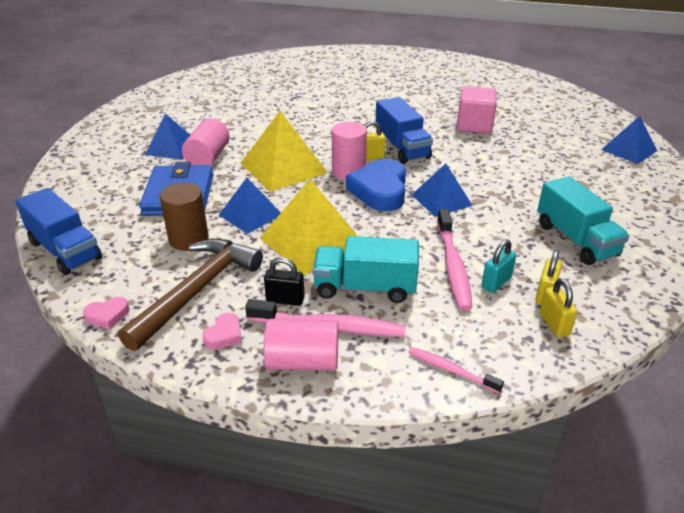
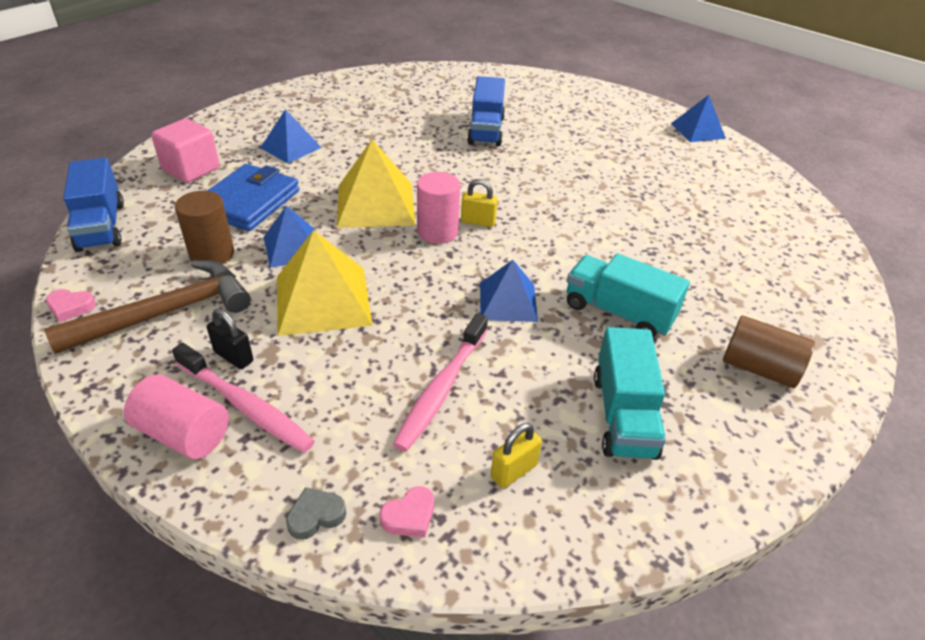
camera: 25 degrees right, 5 degrees up
(208, 157) = (314, 169): pink cylinder -> none
(224, 335) = (144, 371): pink heart -> pink heart (409, 516)
(365, 288) = (323, 376): turquoise truck -> turquoise truck (618, 312)
(380, 191) = (450, 266): blue heart -> none
(402, 148) = (525, 221): blue truck -> blue truck (486, 130)
(451, 370) = (316, 516): pink toothbrush -> grey heart
(474, 125) = (639, 220): pink cube -> pink cube (191, 169)
(496, 283) = (470, 431): turquoise padlock -> none
(554, 324) = (486, 514): yellow padlock -> none
(623, 188) = (759, 368): none -> brown cylinder
(629, 150) = (820, 318): blue pyramid -> blue pyramid (698, 131)

